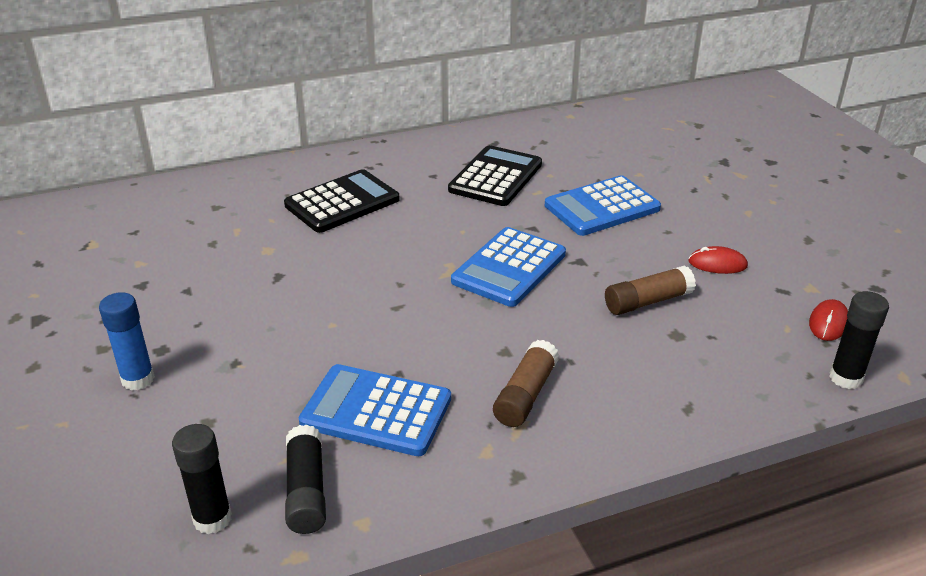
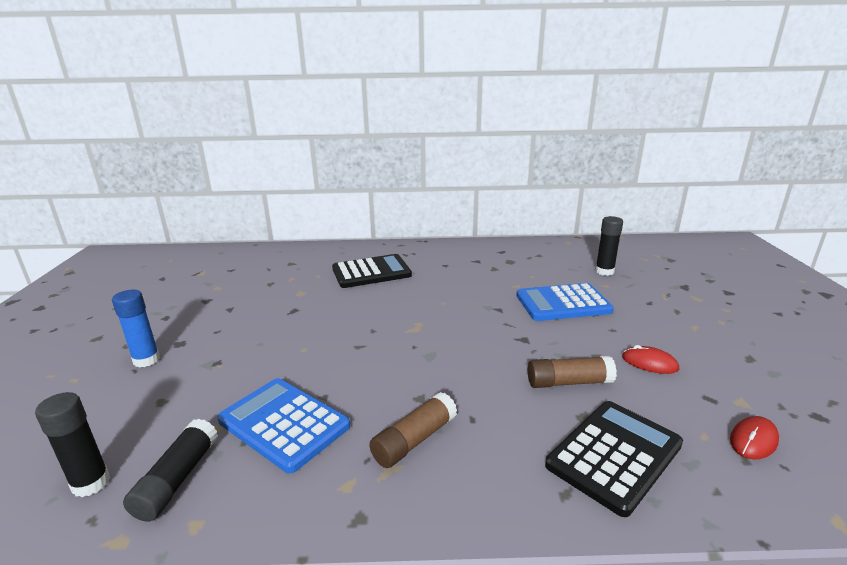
camera: 20 degrees right, 10 degrees down
(496, 177) = (490, 272): black calculator -> black calculator (614, 455)
(509, 268) = (463, 334): blue calculator -> none
(845, 378) = (761, 505): black glue stick -> black glue stick (604, 271)

